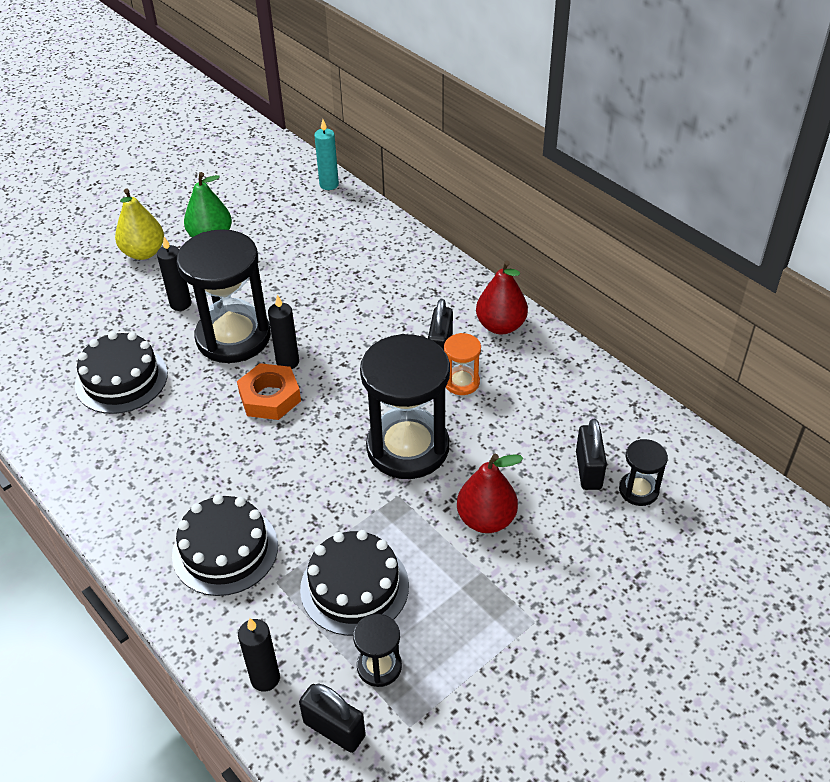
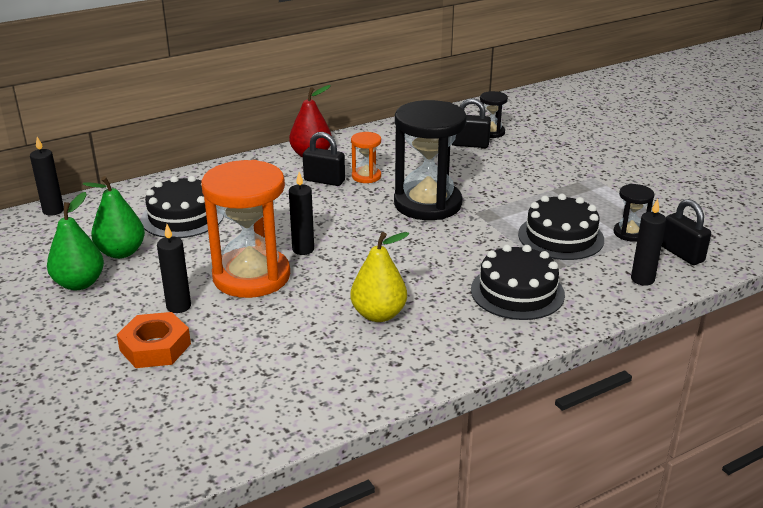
camera: 80 degrees left, 15 degrees down
(121, 379) = (277, 347): black cake -> black cake (182, 217)
(144, 252) = (68, 330): yellow pear -> yellow pear (378, 314)
(233, 337) = (251, 276): black hourglass -> orange hourglass
(264, 245) = (121, 252): none -> green pear
(270, 397) = (344, 261): orange nut -> orange nut (155, 347)
(329, 184) = (53, 211): turquoise candle -> black candle
(334, 729) = (682, 254): black padlock -> black padlock turned 75 degrees counterclockwise
(486, 519) = (505, 182): red pear -> none

